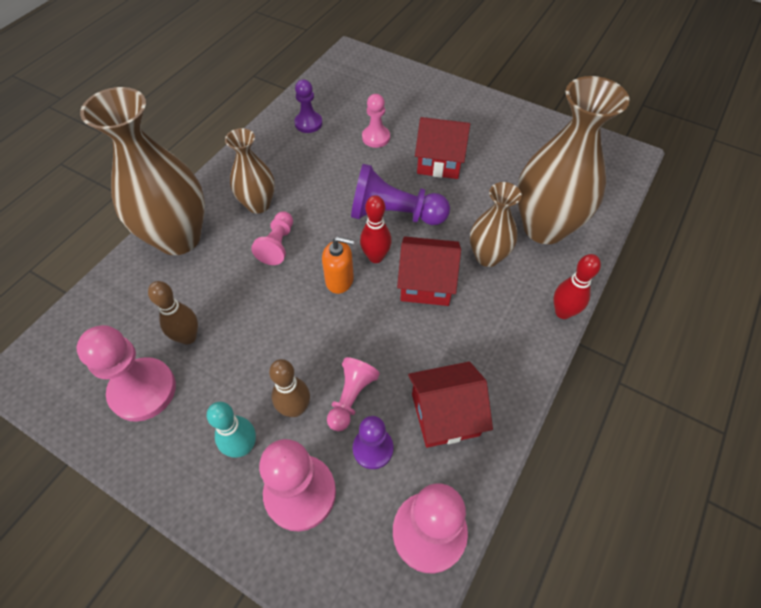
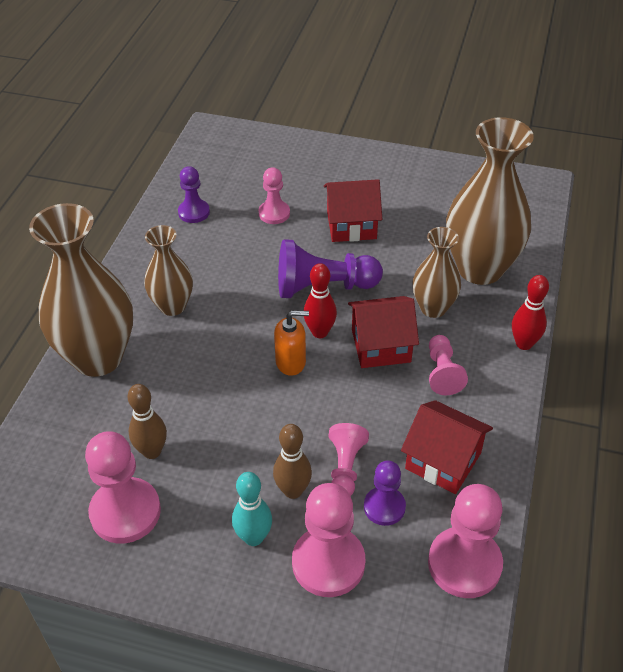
camera: 15 degrees left, 10 degrees down
(277, 245) = (211, 342): pink pawn -> pink pawn (442, 373)
(445, 414) = (443, 460): red house -> red house turned 60 degrees clockwise

